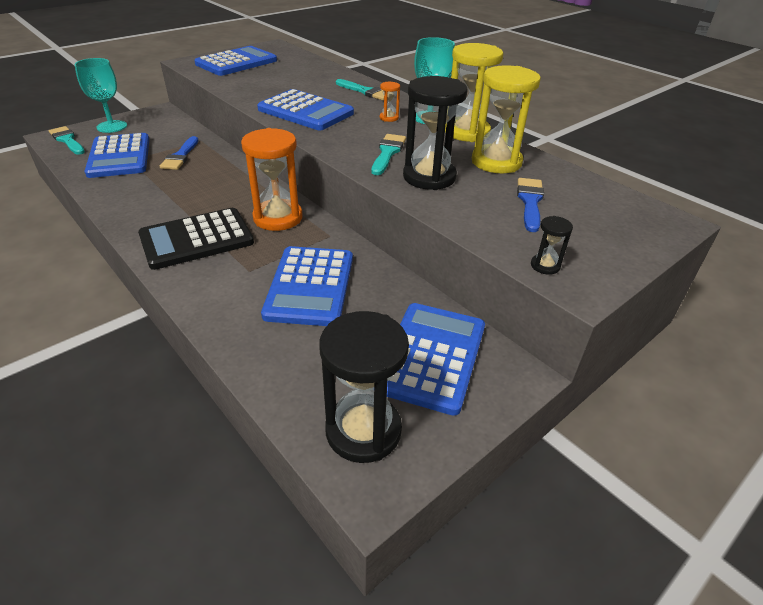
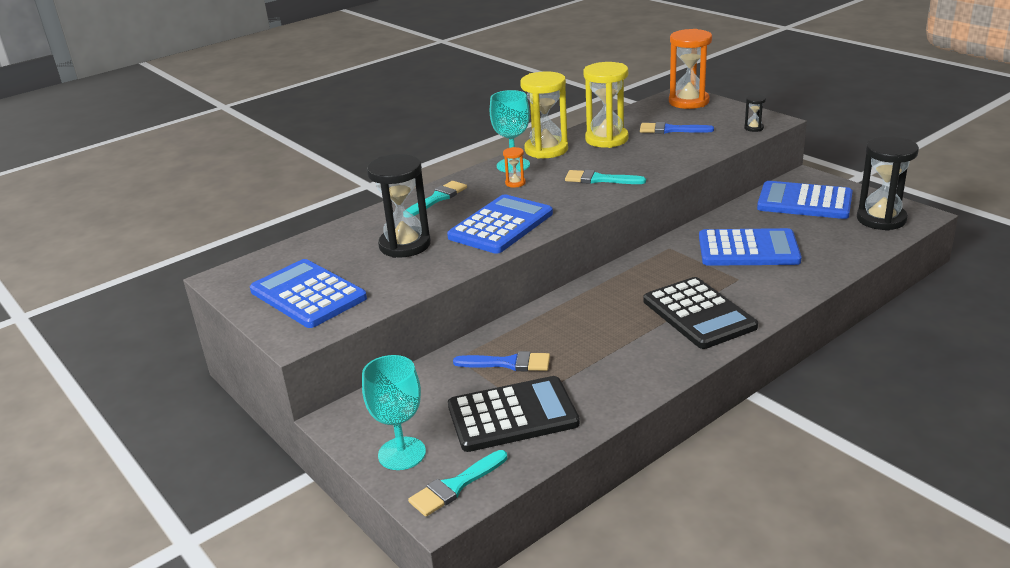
camera: 85 degrees left, 10 degrees down
(119, 156) = (512, 415): blue calculator -> black calculator
(278, 218) = (645, 276): orange hourglass -> orange hourglass (688, 102)
(429, 177) = (642, 162): black hourglass -> black hourglass (405, 245)

